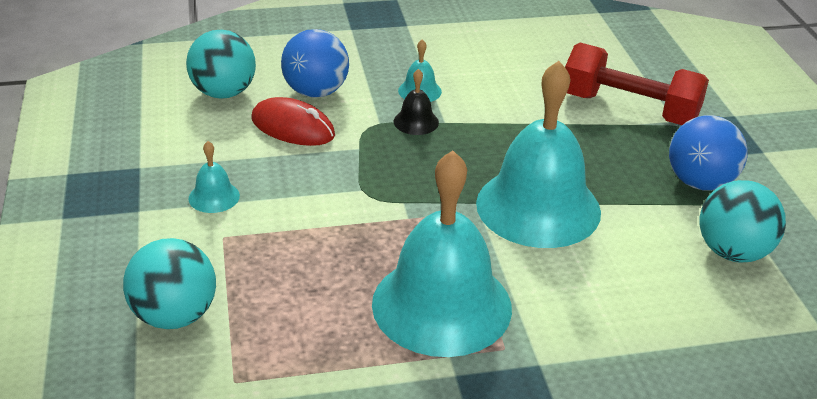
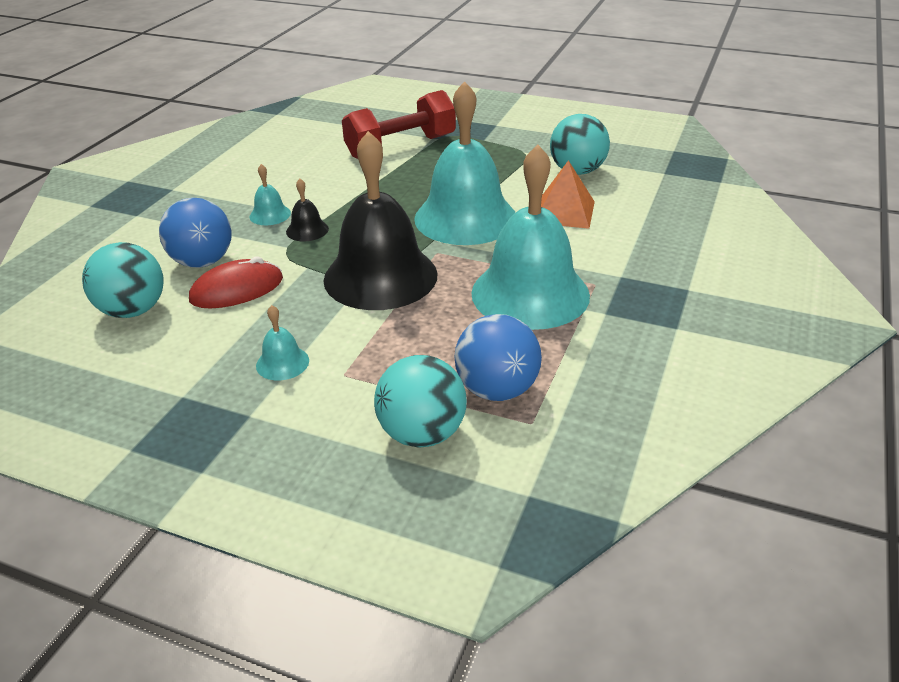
camera: 55 degrees left, 0 degrees up
(382, 196) = (380, 276): none -> black bell
(628, 273) = (564, 212): none -> orange pyramid
(700, 182) = (503, 155): blue ball -> blue ball (497, 390)

